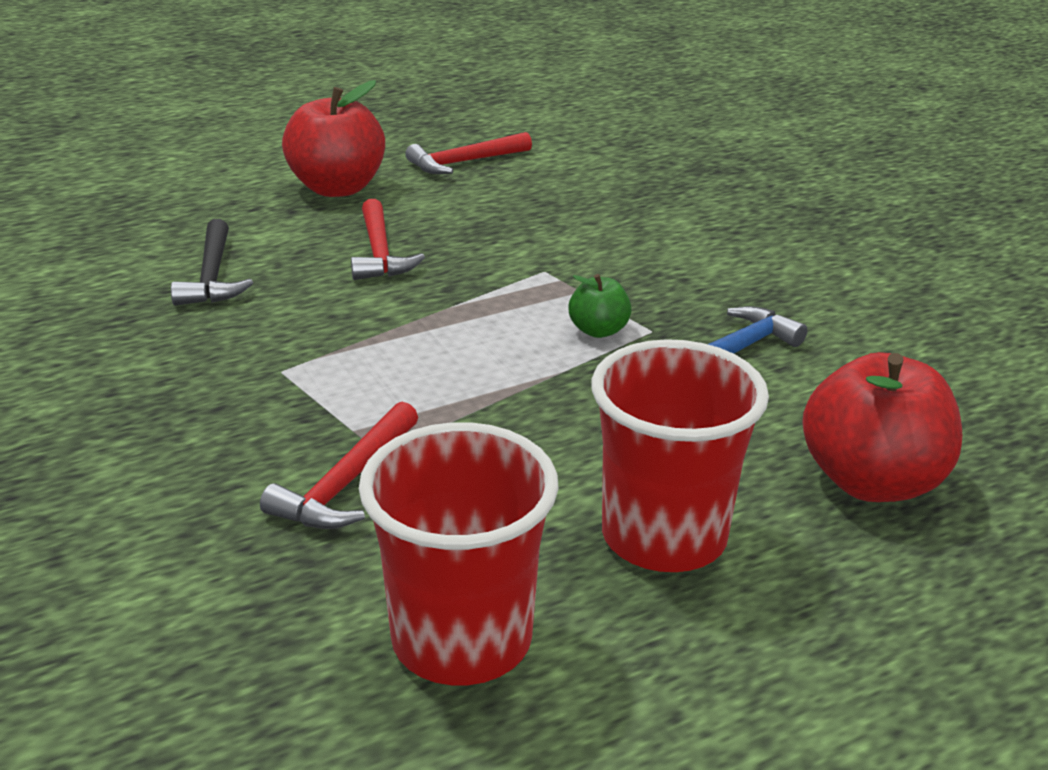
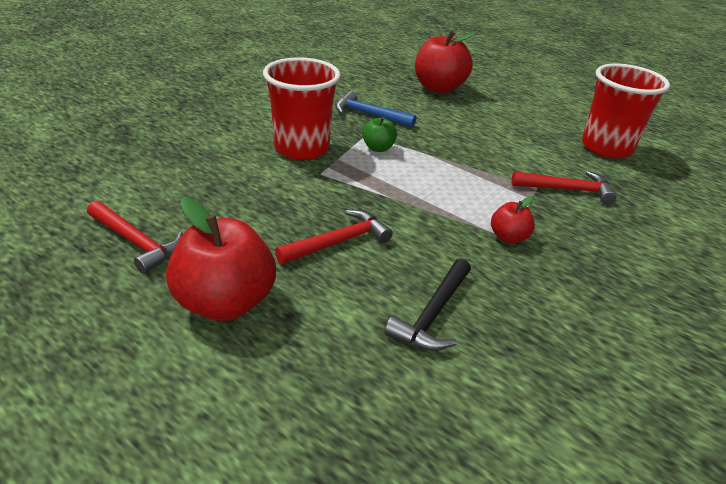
camera: 115 degrees left, 5 degrees up
(213, 276) = (433, 314): black hammer -> black hammer turned 150 degrees clockwise
(282, 368) = (508, 237): none -> red apple
(663, 536) = (512, 119): red cup -> red cup (301, 148)

